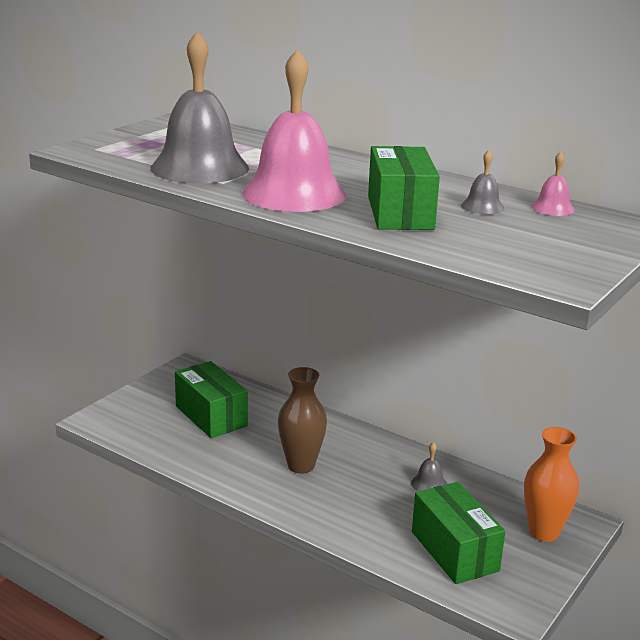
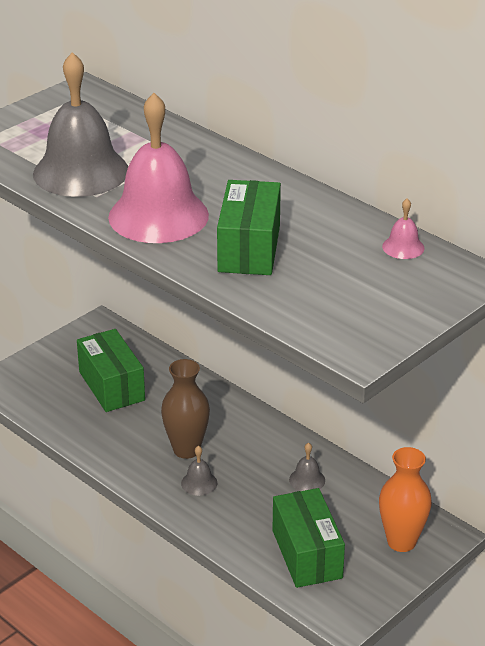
camera: 10 degrees right, 10 degrees up
(482, 207) = (334, 242): grey bell -> grey bell (199, 483)

